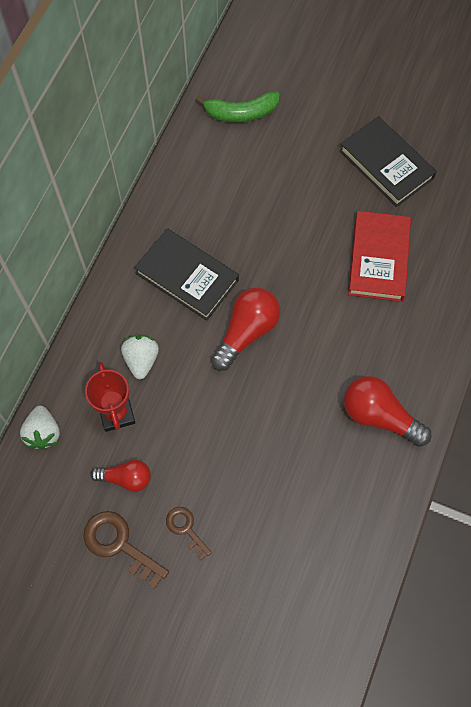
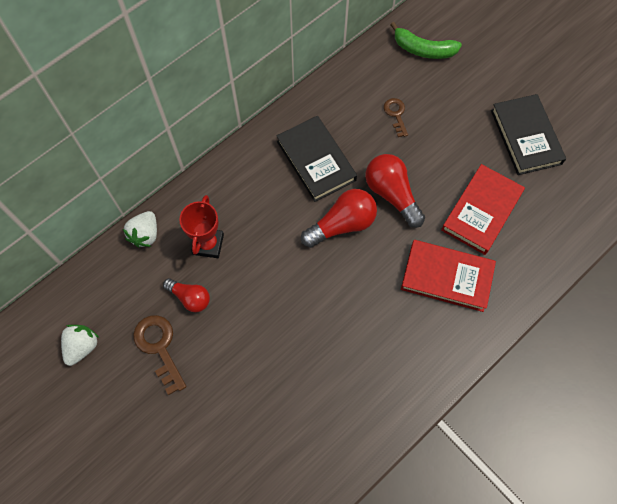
camera: 25 degrees right, 0 degrees up
(141, 360) = (248, 211): white strawberry -> white strawberry (82, 346)
(186, 529) = (216, 359): brown key -> brown key (396, 114)
(376, 340) = (447, 277): none -> red book
(379, 416) = (419, 340): red light bulb -> red light bulb (392, 194)

